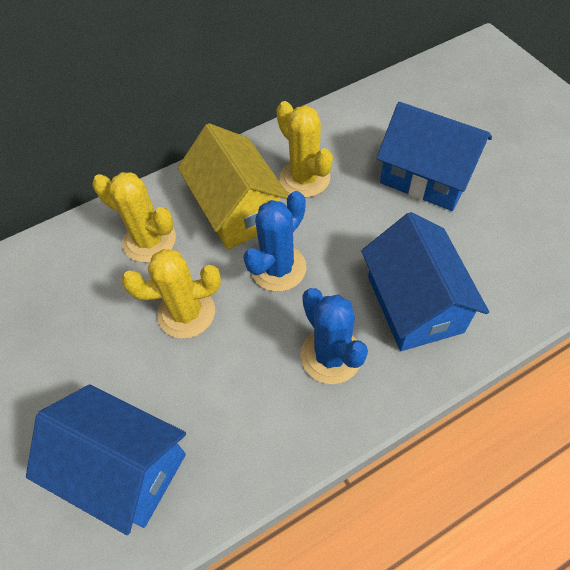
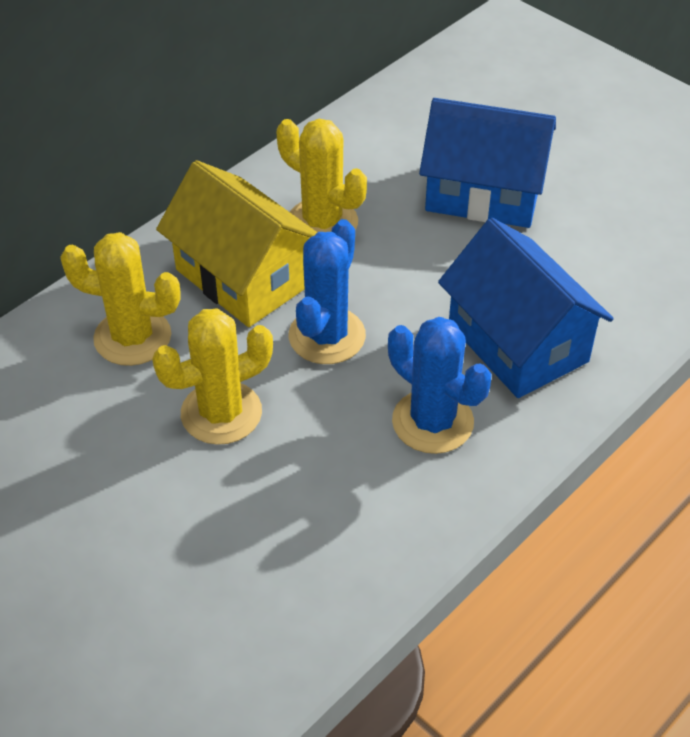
camera: 20 degrees left, 10 degrees down
(124, 467) = (208, 606): blue house -> none

